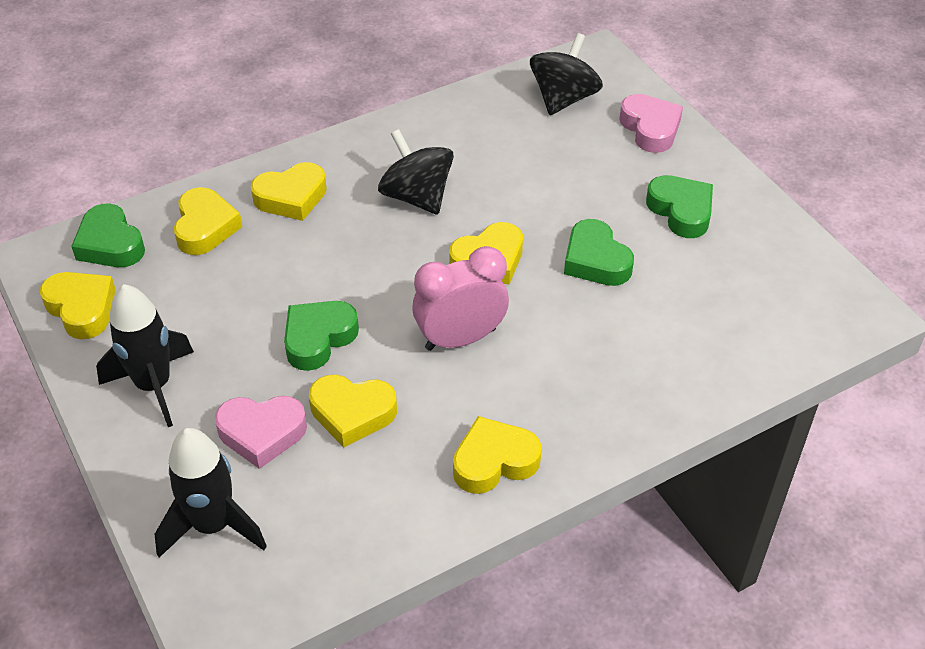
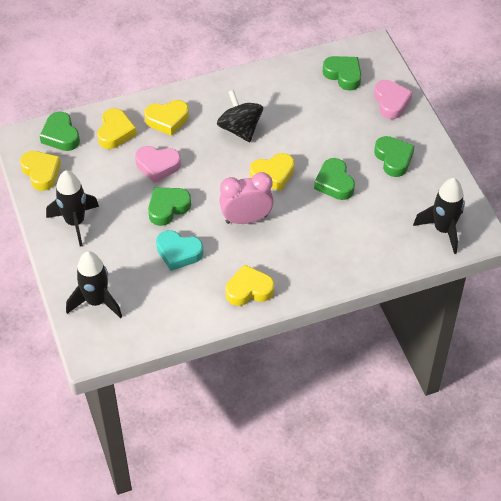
camera: 10 degrees right, 5 degrees up
(262, 433) = (128, 257): pink heart -> pink heart (157, 166)
(352, 413) = (178, 253): yellow heart -> turquoise heart
(563, 98) = (343, 75): black spinning top -> green heart
(800, 311) = (443, 230): none -> black rocket

